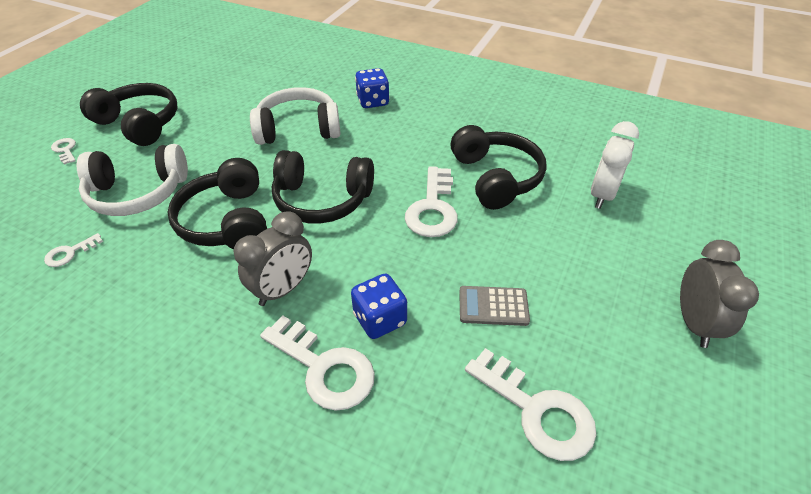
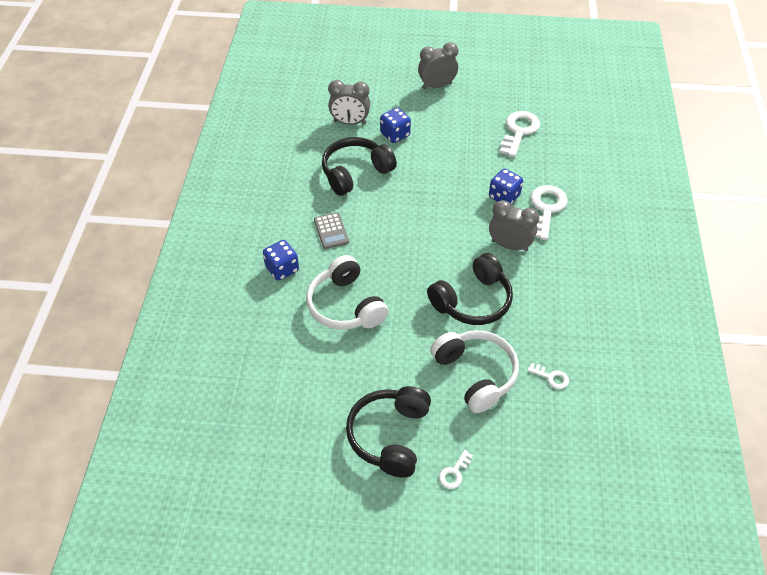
camera: 110 degrees left, 5 degrees up
(322, 200) = (424, 256): black headphones -> none
(433, 208) = (403, 197): white key -> none
(493, 306) = (468, 155): grey calculator -> grey calculator (331, 231)
(565, 233) = (395, 134): none -> blue dice
(602, 195) = (350, 122): white clock -> grey clock

